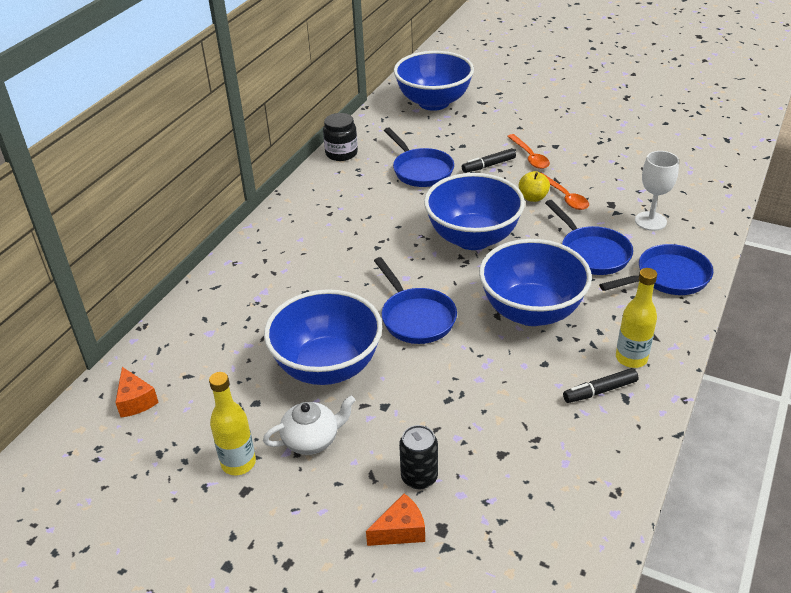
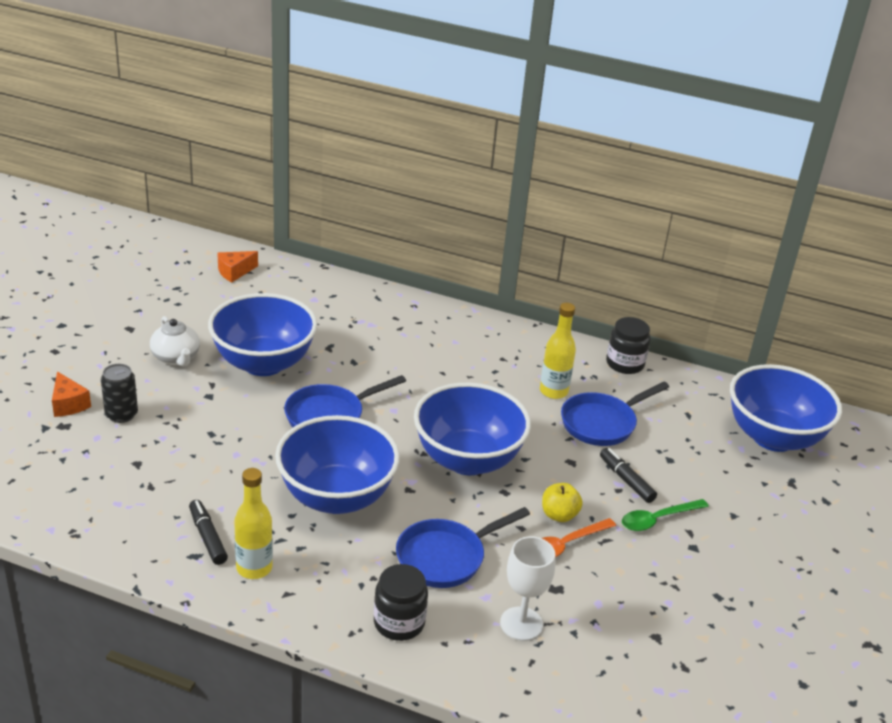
camera: 80 degrees right, 5 degrees down
(238, 463) = (158, 323): yellow bottle -> yellow bottle (553, 391)
(529, 156) = (657, 519): orange spoon -> green spoon
(668, 277) = (399, 622): blue pan -> black jar

